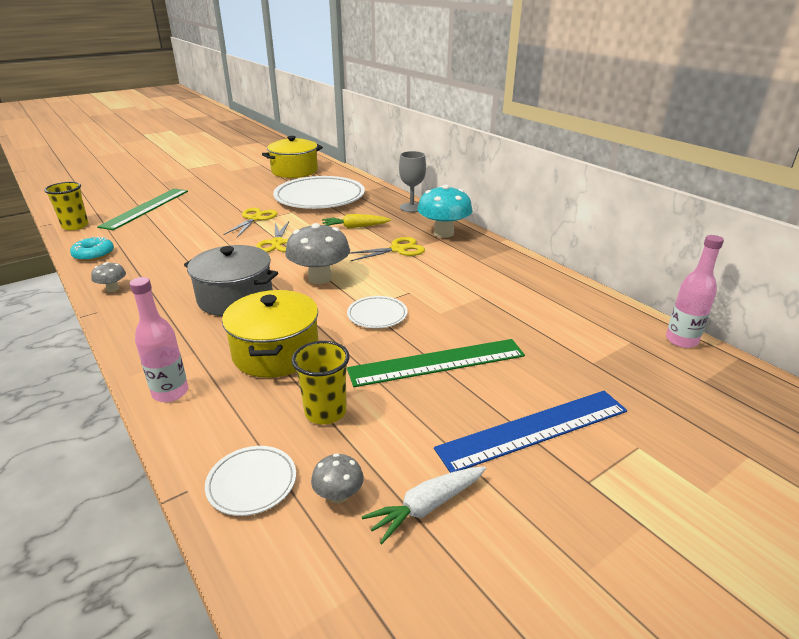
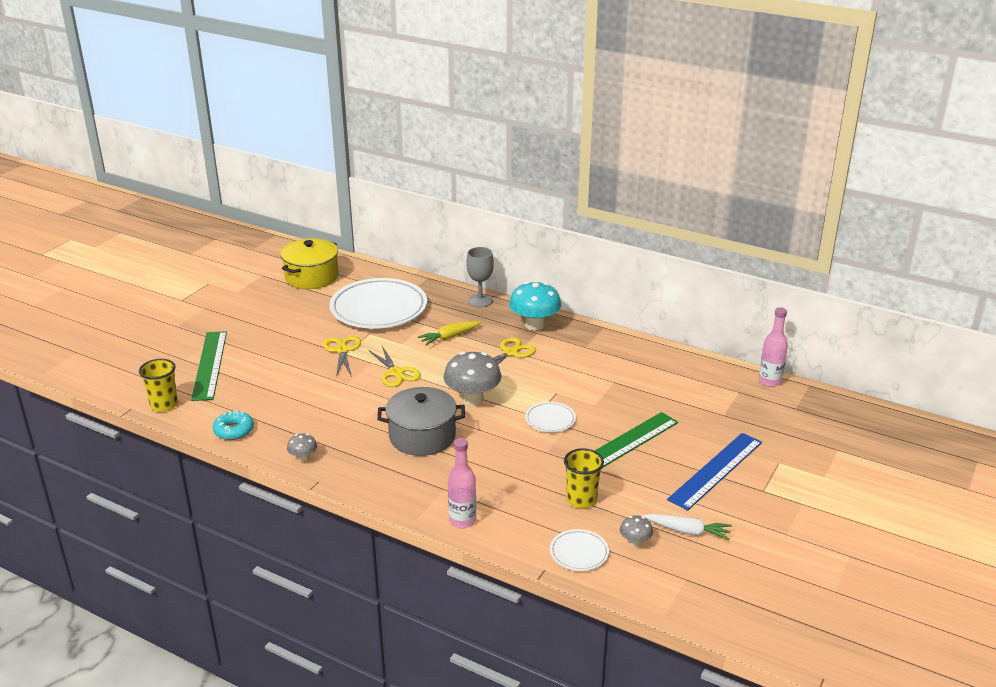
camera: 25 degrees left, 0 degrees up
(276, 352) = (505, 470): yellow pot -> none
(427, 507) = (688, 531): white carrot -> white carrot turned 105 degrees counterclockwise

